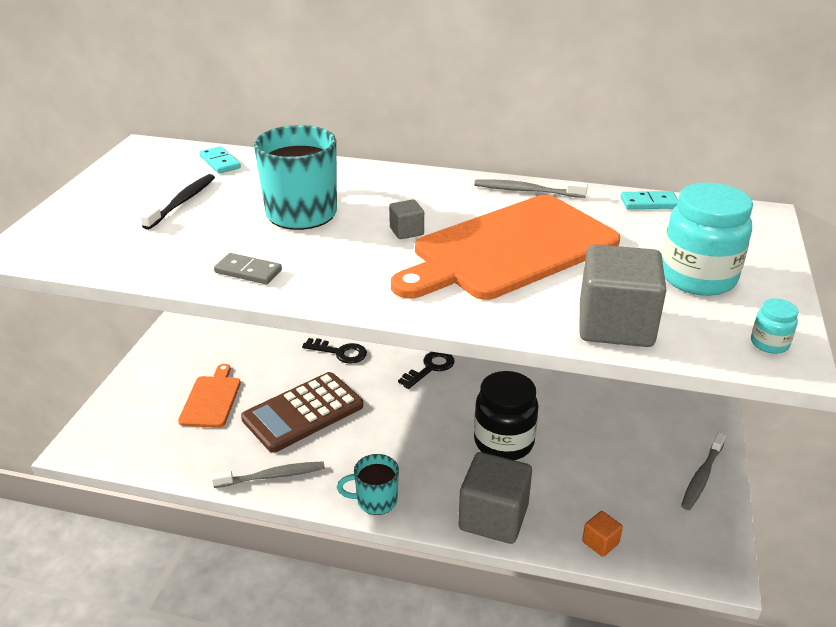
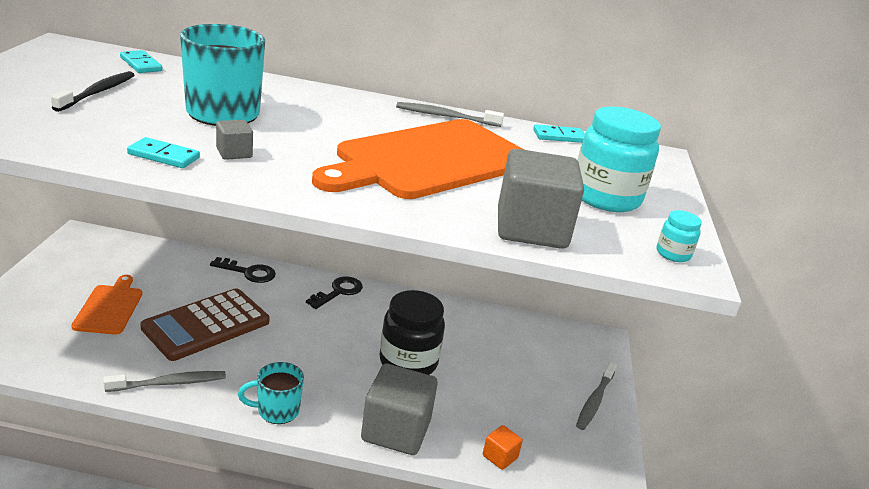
camera: 10 degrees left, 5 degrees down
(248, 271) = (164, 156): grey domino -> turquoise domino
(406, 231) = (329, 137): grey cube -> grey cube (234, 153)

